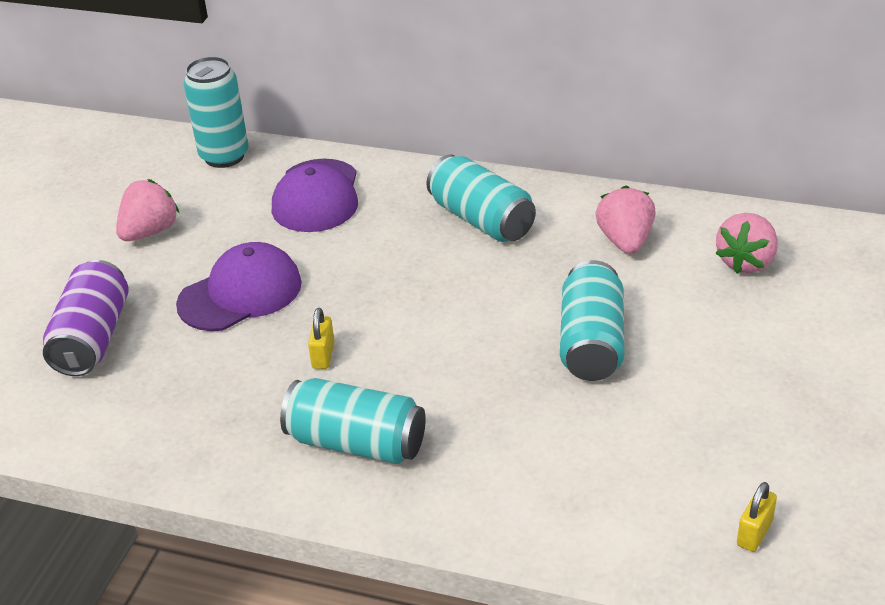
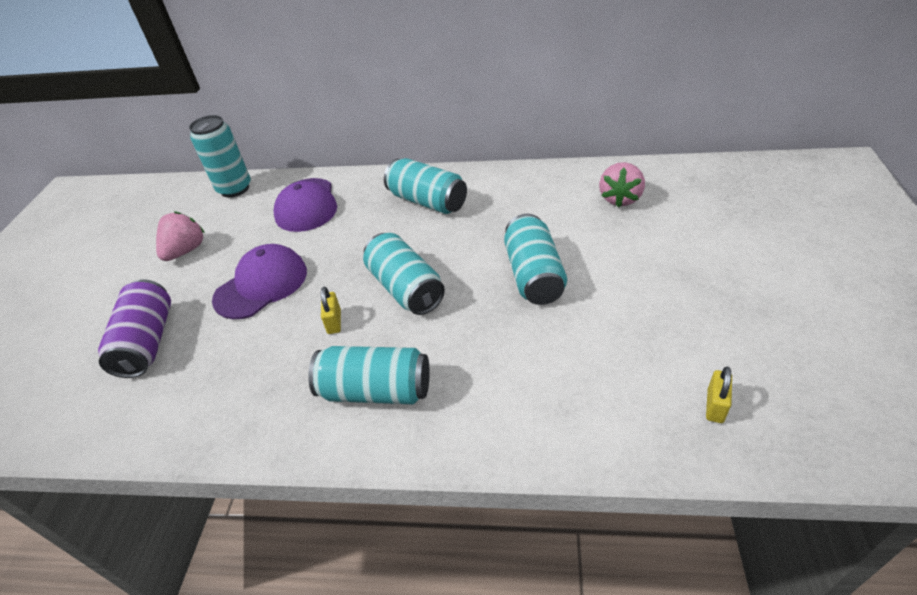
camera: 10 degrees left, 5 degrees up
(422, 330) = (405, 288): none -> turquoise can
(625, 241) = (532, 199): pink strawberry -> none

